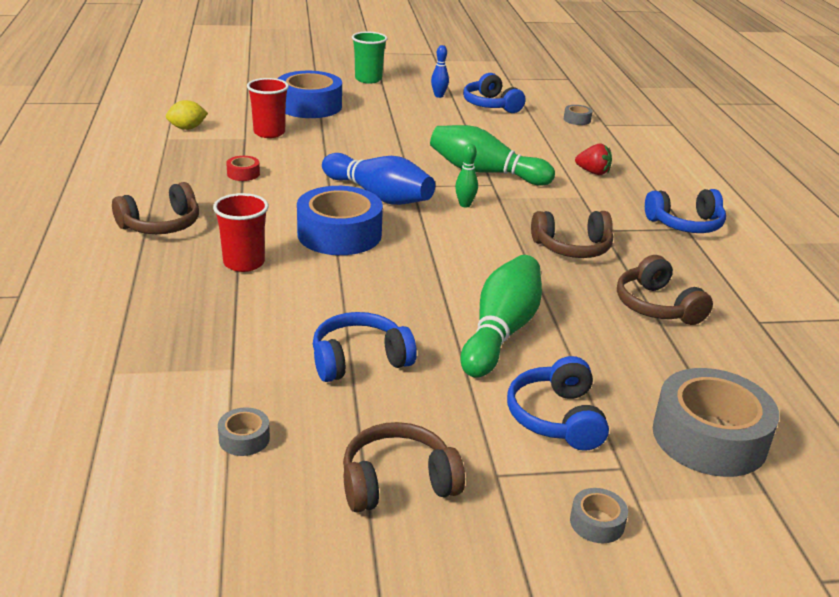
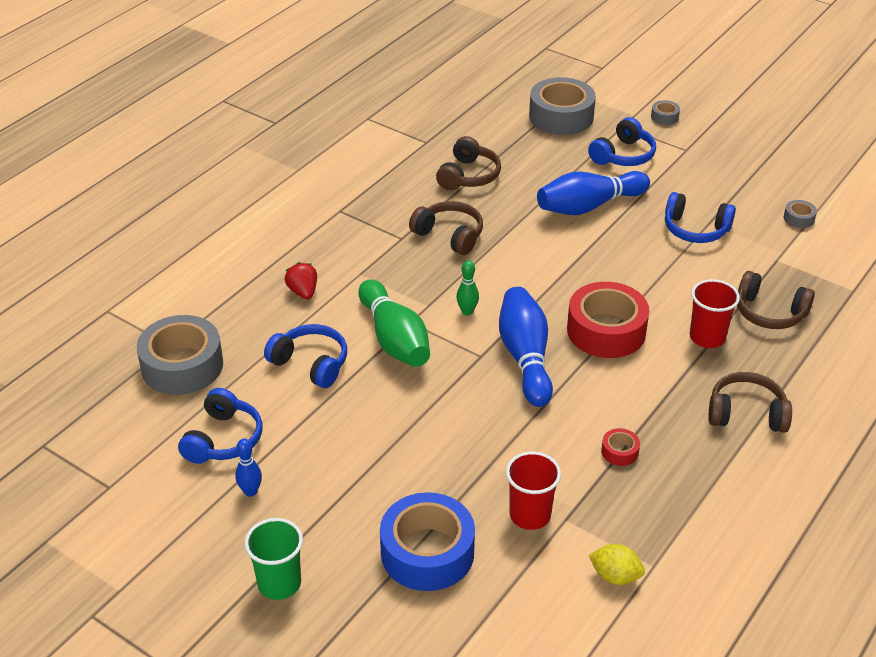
camera: 135 degrees left, 10 degrees up
(339, 234) = (606, 331): blue tape -> red tape
(397, 482) = (737, 167): brown headphones -> brown headphones (769, 313)
(501, 332) = (589, 206): green bowling pin -> blue bowling pin
(577, 119) = (182, 366): grey tape -> grey tape, size x2.34
(685, 224) = (334, 213): blue headphones -> blue headphones (311, 363)

